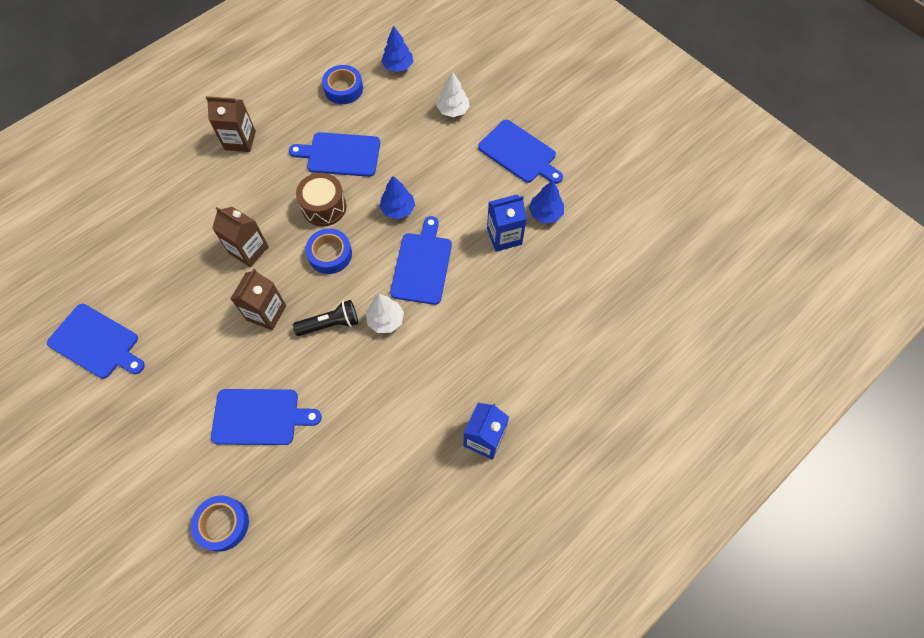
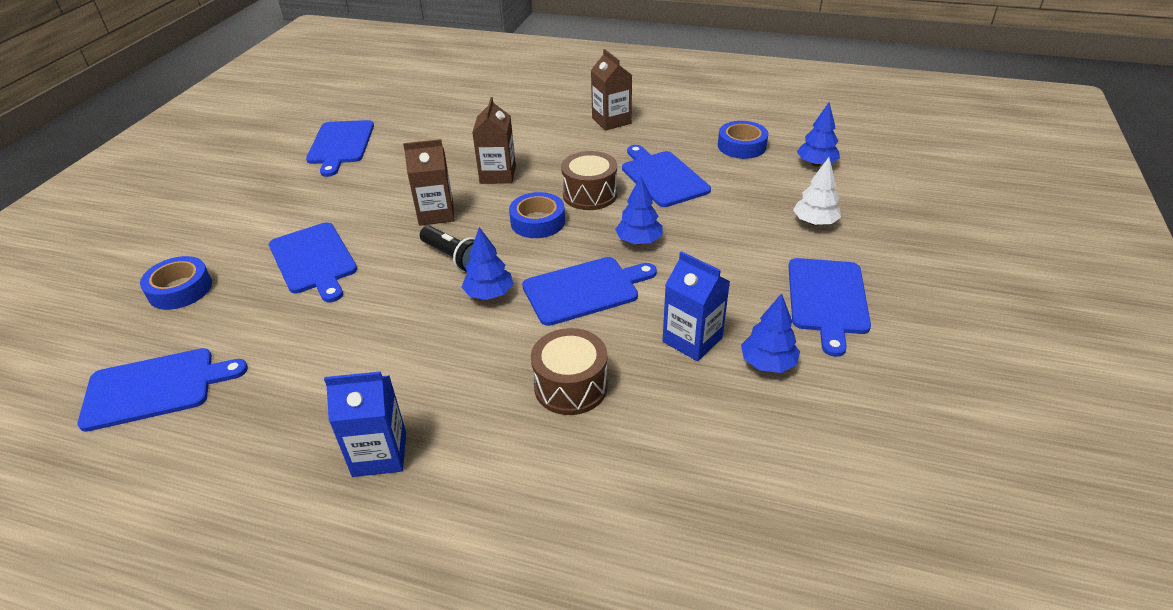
camera: 60 degrees right, 25 degrees down
(332, 561) = (155, 388): none -> blue cutting board
(385, 320) = (489, 294): white tree -> blue tree
(498, 316) = (571, 386): none -> brown drum

